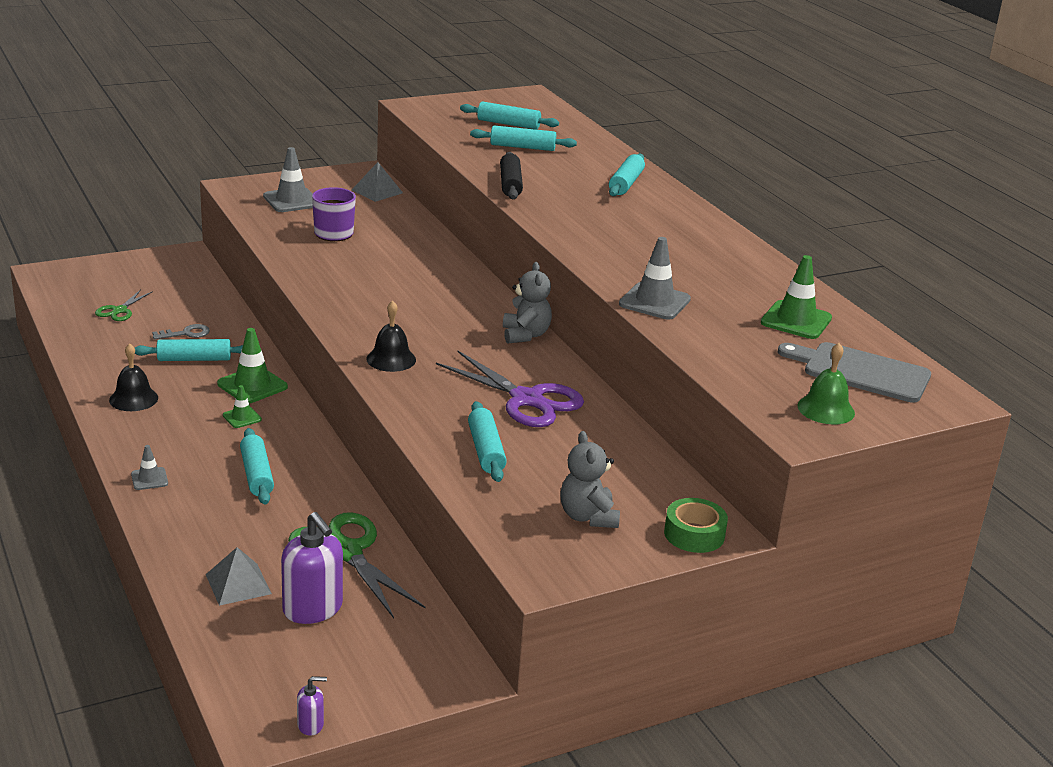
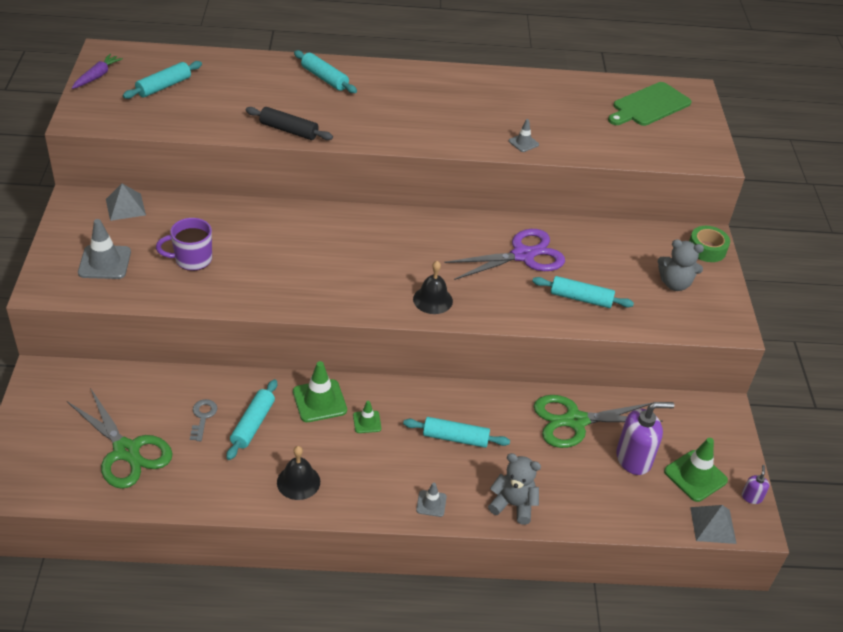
camera: 65 degrees left, 15 degrees up
(119, 310) = (126, 451): green scissors -> green scissors, size x1.93
(238, 584) = (591, 489): grey pyramid -> grey pyramid (713, 525)
(487, 99) = (97, 76): none -> purple carrot
(522, 147) = (218, 97): turquoise rolling pin -> none
(525, 335) = (432, 222): grey teddy bear -> grey teddy bear (513, 505)
(654, 302) = (523, 143): grey traffic cone -> grey traffic cone, size x0.55
(796, 320) = (575, 100): green traffic cone -> green traffic cone (695, 476)
(826, 409) = (688, 137): green bell -> none
(861, 372) = (649, 105): grey cutting board -> green cutting board

